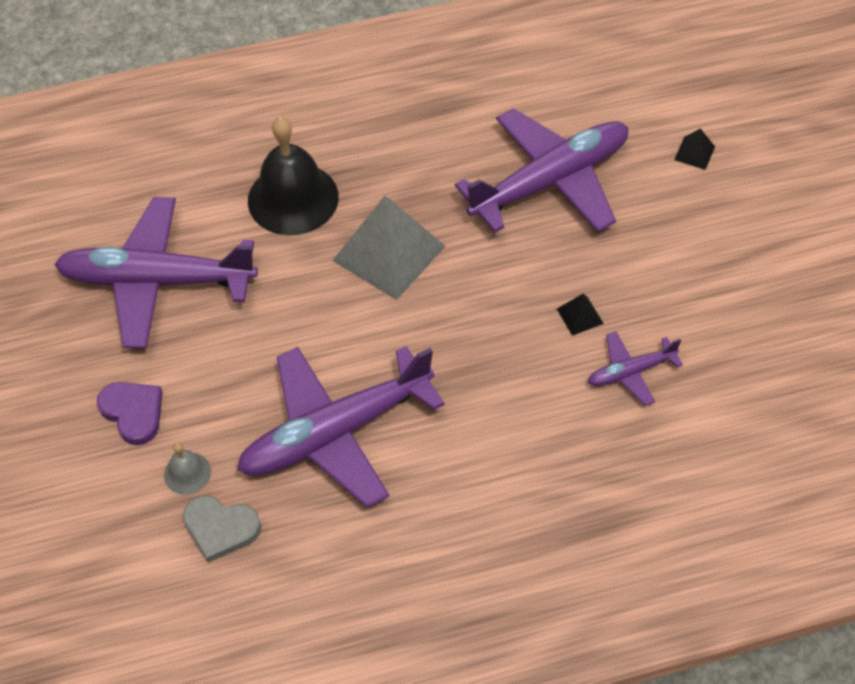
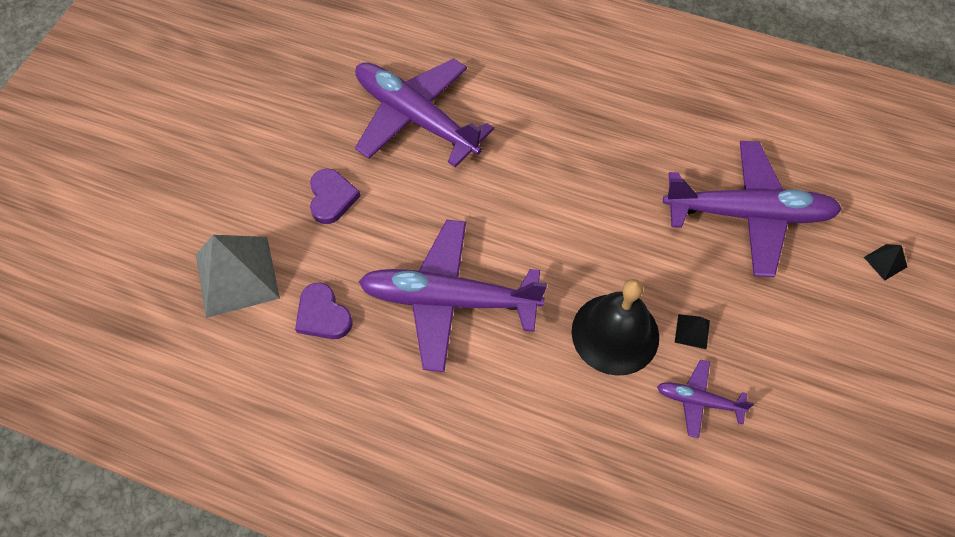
camera: 35 degrees right, 5 degrees up
(187, 473) = (332, 262): grey bell -> none
(221, 528) = (323, 315): grey heart -> purple heart
(293, 198) = (549, 115): black bell -> black bell (615, 333)
(388, 253) = (585, 194): grey pyramid -> grey pyramid (237, 276)

